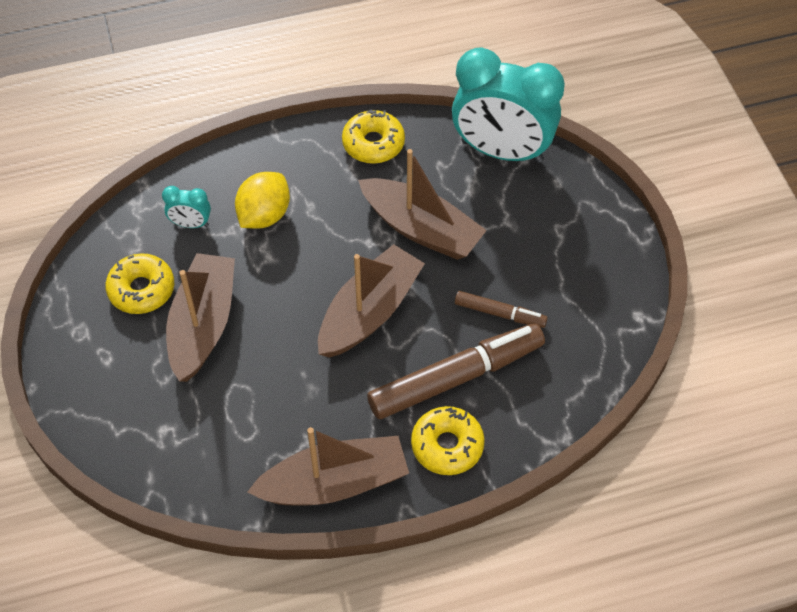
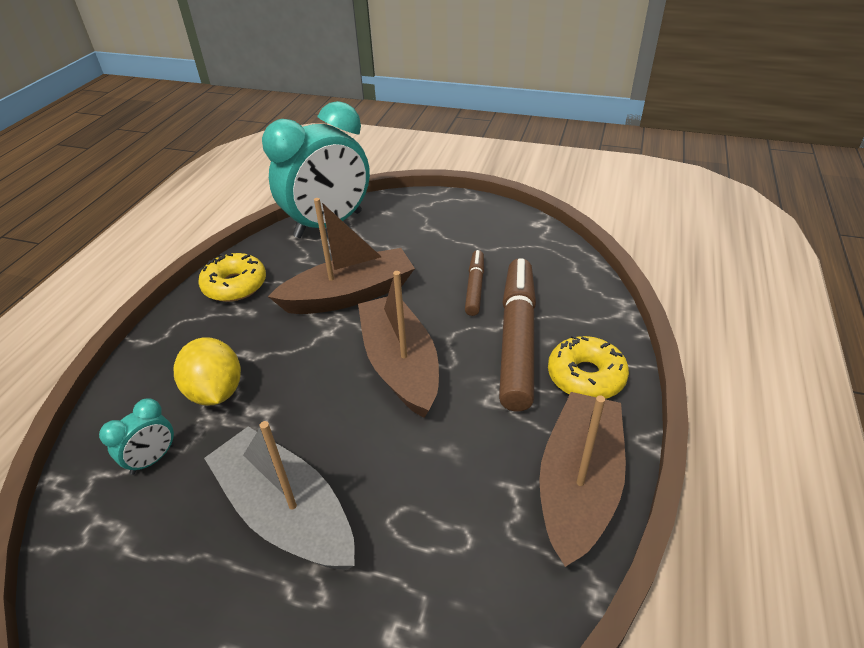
camera: 55 degrees left, 15 degrees down
(141, 289) = (177, 555): yellow donut -> none
(203, 324) = (286, 512): brown boat -> grey boat
(500, 313) = (475, 287): brown marker -> brown marker turned 45 degrees counterclockwise

